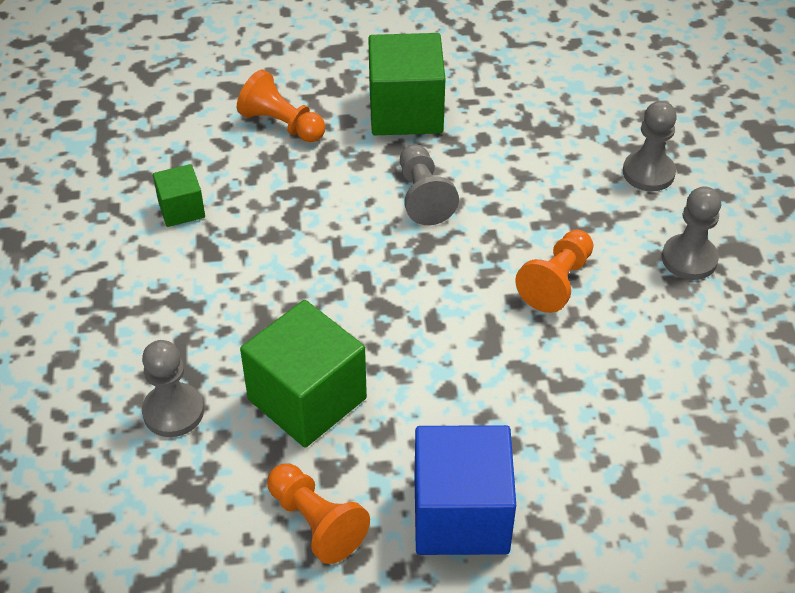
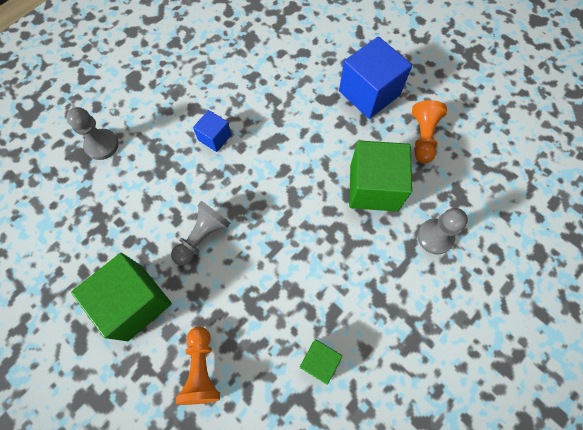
camera: 130 degrees left, 20 degrees up
(556, 282) = (214, 137): orange pawn -> blue cube
(689, 259) = (155, 96): grey pawn -> none

